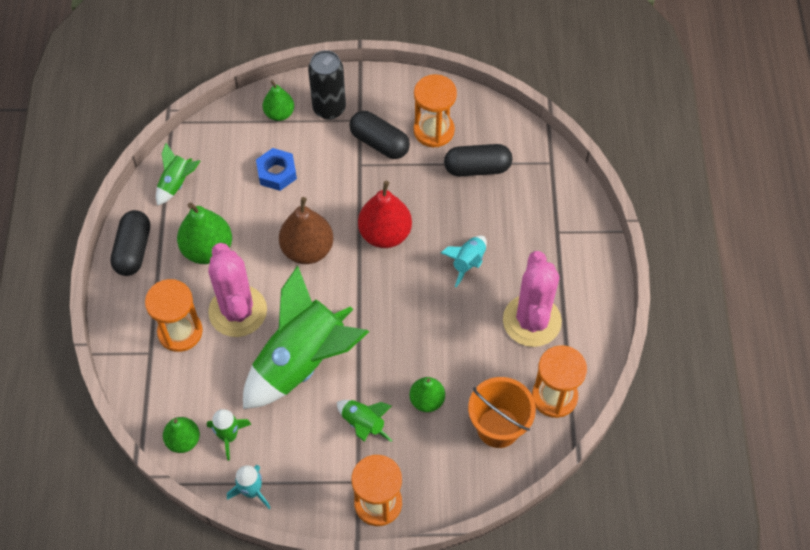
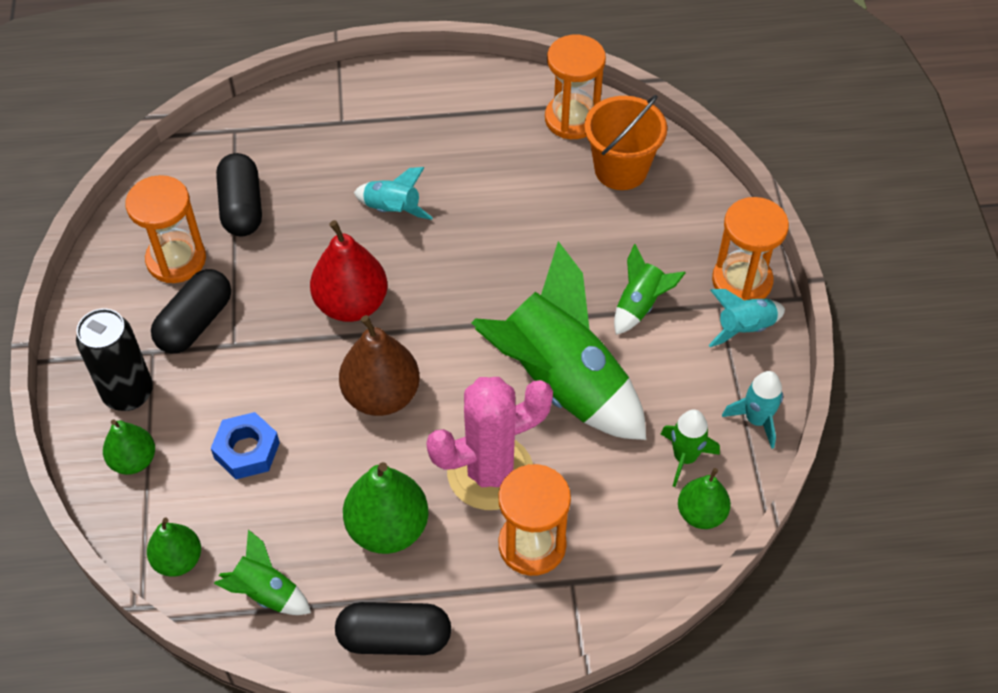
camera: 95 degrees left, 5 degrees down
(333, 497) = (744, 328): none -> turquoise rocket
(427, 400) = (596, 241): green pear -> green pear (178, 560)
(532, 321) = (472, 142): pink cactus -> none

